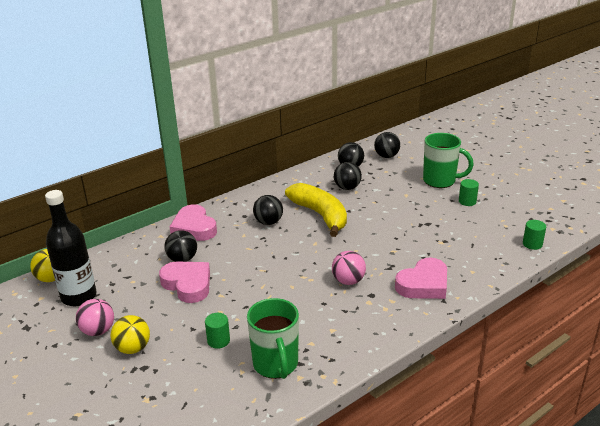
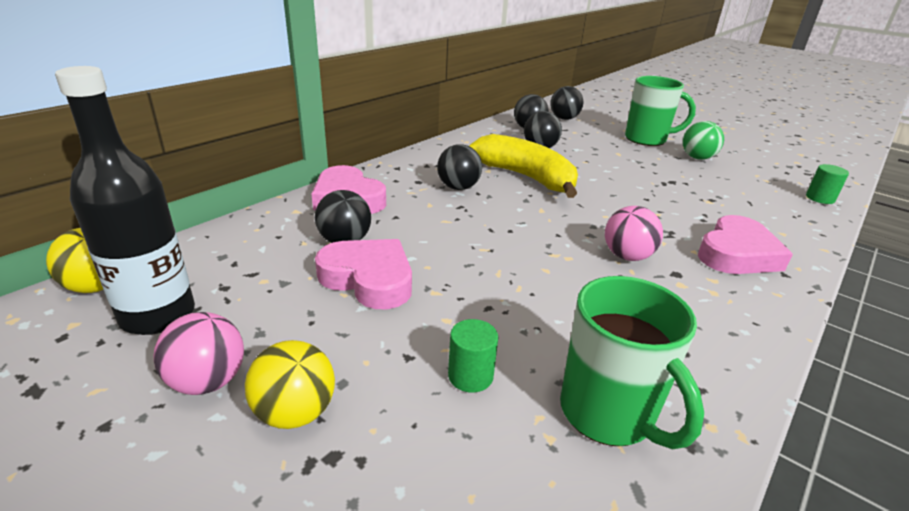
camera: 15 degrees left, 0 degrees up
(467, 201) = (697, 158): green cylinder -> green ball

